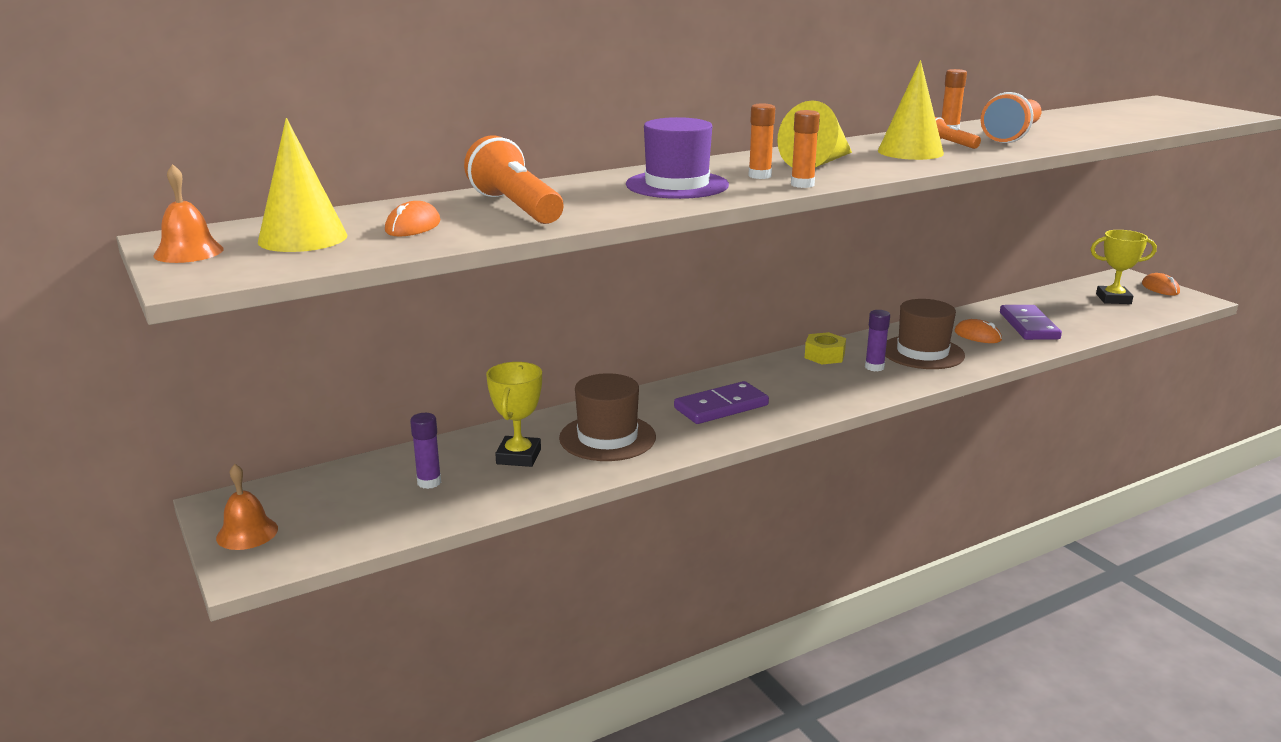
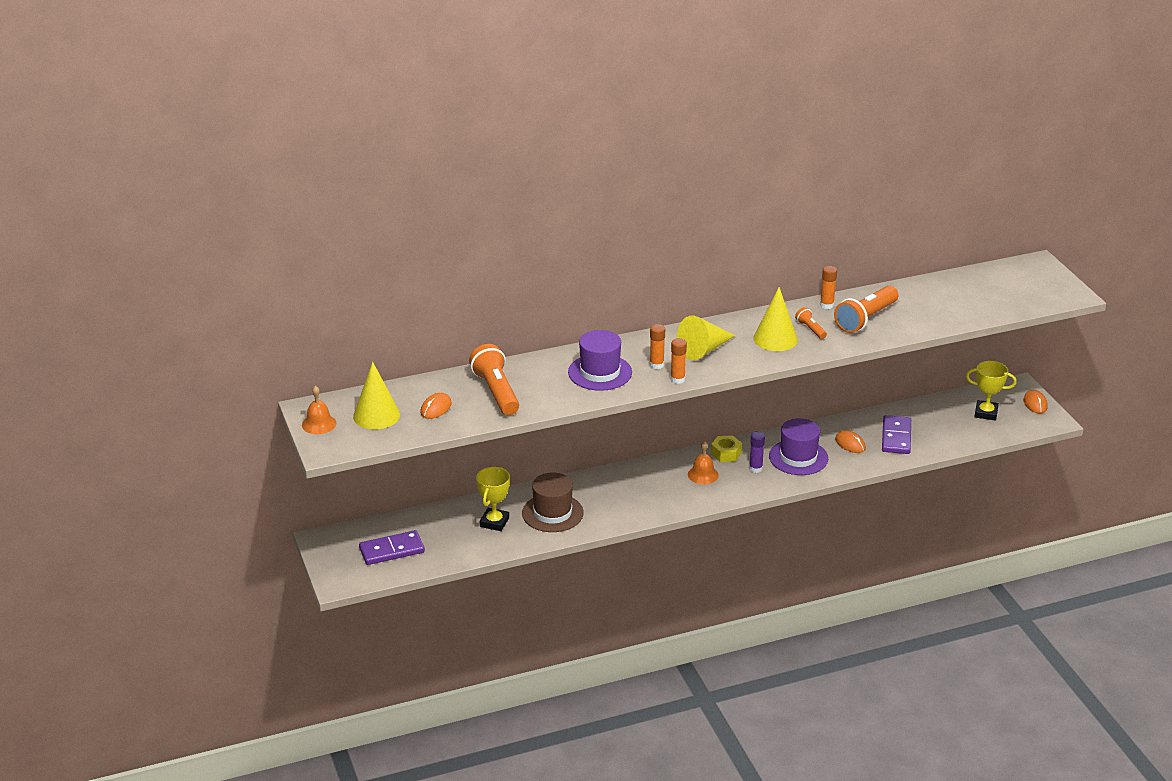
camera: 10 degrees right, 10 degrees up
(247, 533) = (336, 560): orange bell -> orange bell (703, 475)
(429, 482) = (438, 536): purple glue stick -> none
(721, 407) = (634, 494): purple domino -> purple domino (392, 550)
(922, 352) = (798, 457): brown hat -> purple hat

